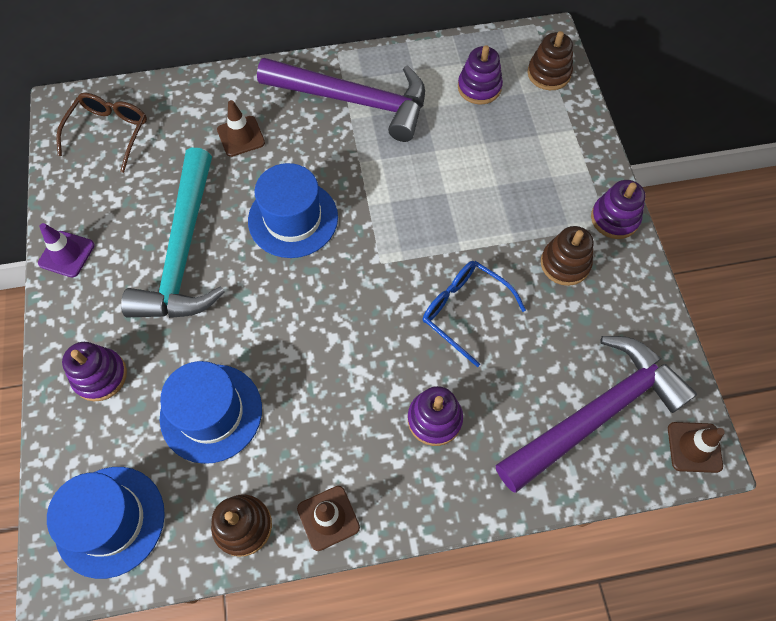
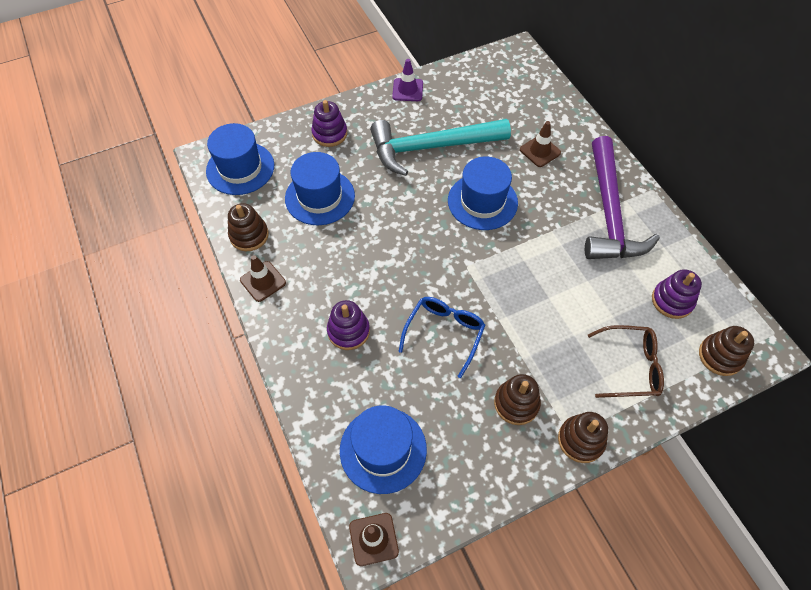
camera: 75 degrees right, 5 degrees down
(109, 133) = (508, 80): brown glasses -> brown glasses (629, 366)
(595, 414) = (383, 449): purple hammer -> blue hat
(614, 218) = (580, 440): purple stacking toy -> brown stacking toy

